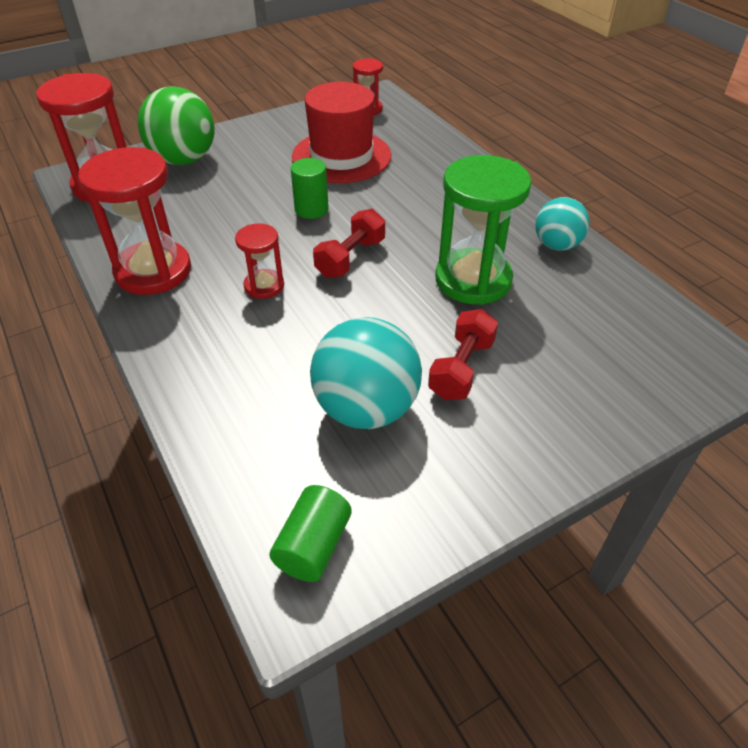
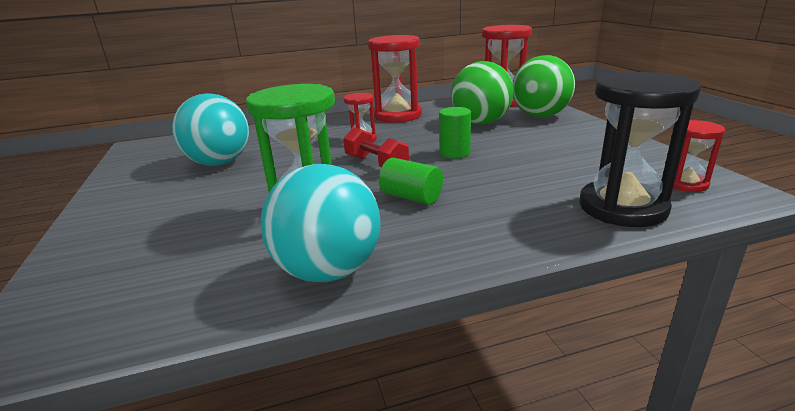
camera: 105 degrees right, 20 degrees down
(204, 198) = (481, 123): none -> green ball
(313, 546) = (155, 149): green cylinder -> green cylinder (411, 197)
(341, 156) = (553, 166): red hat -> none
(414, 134) = (622, 207): none -> black hourglass
(461, 369) = (213, 193): red dumbbell -> none
(556, 245) = (328, 271): turquoise ball -> turquoise ball, size x1.63

